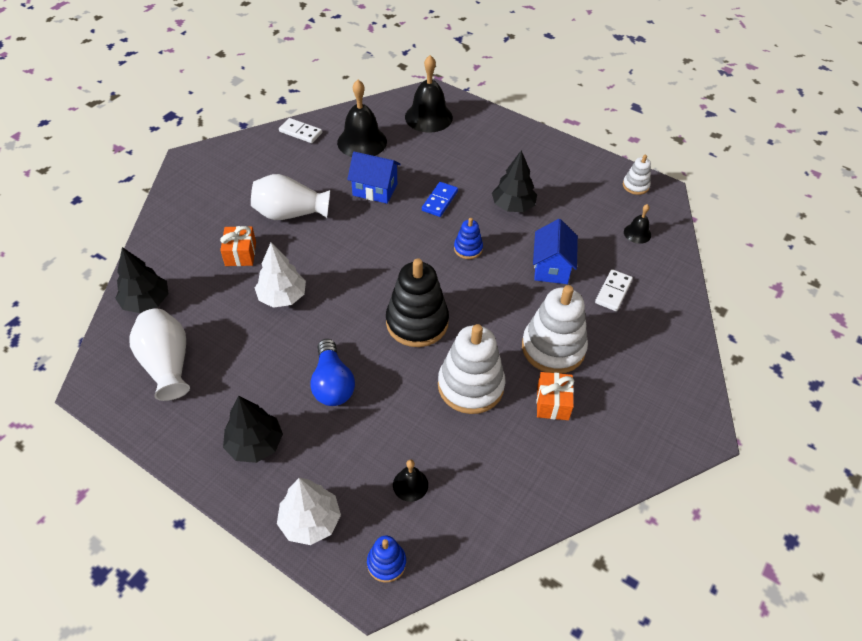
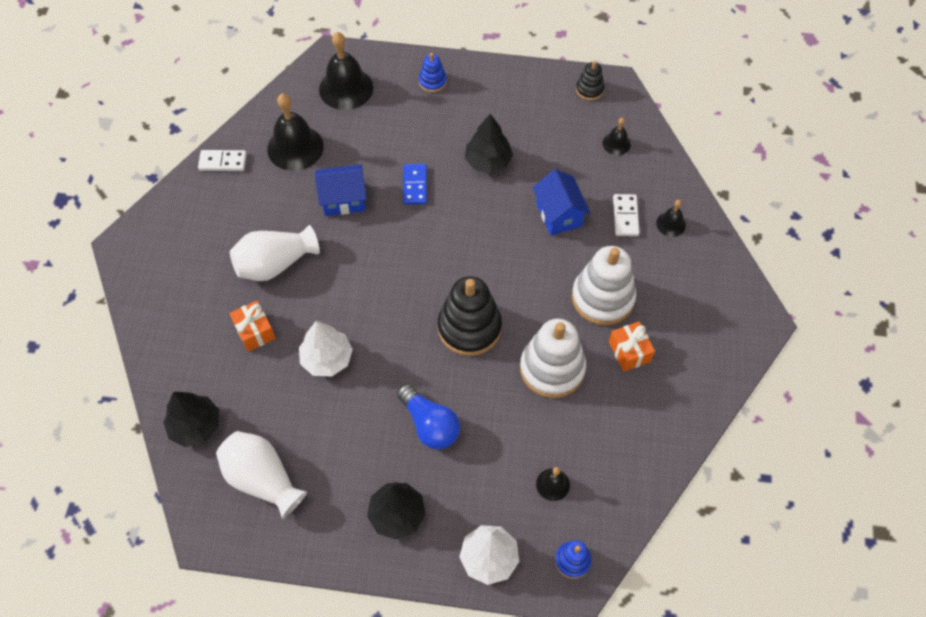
camera: 25 degrees left, 10 degrees up
(468, 249) = (472, 228): blue stacking toy -> blue stacking toy (432, 82)
(635, 186) = (589, 89): white stacking toy -> black stacking toy
(654, 314) = (671, 224): none -> black bell

